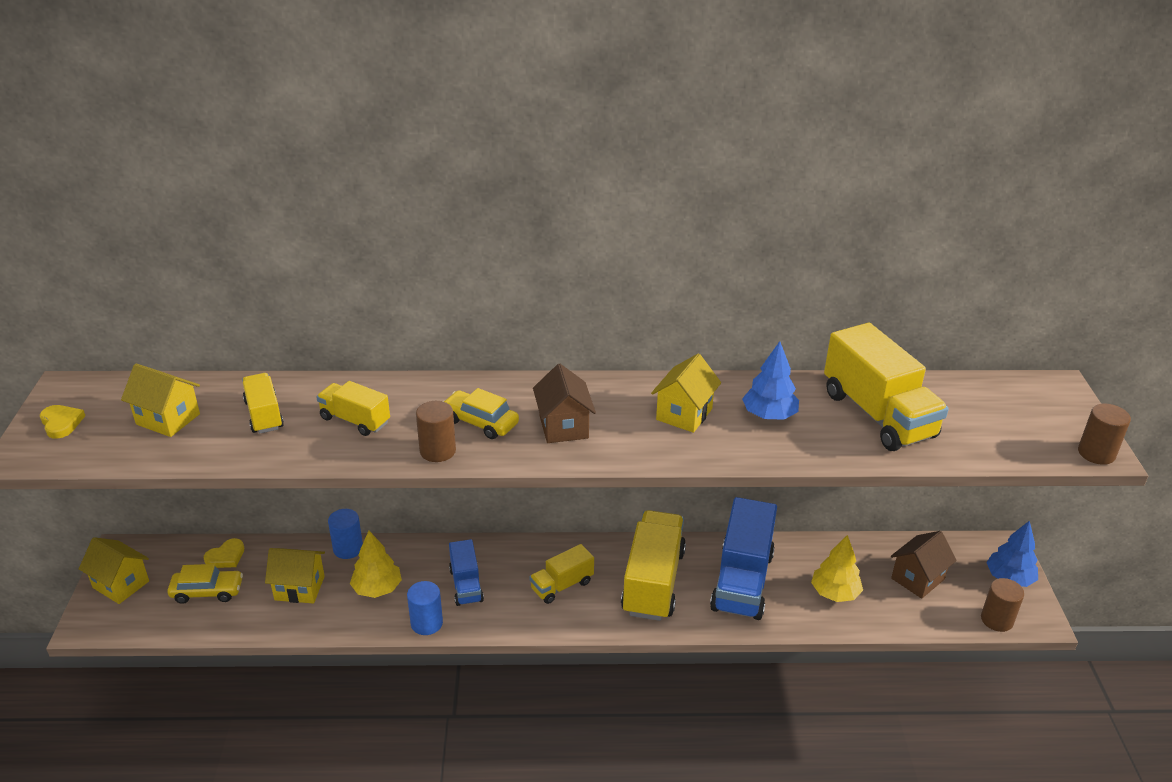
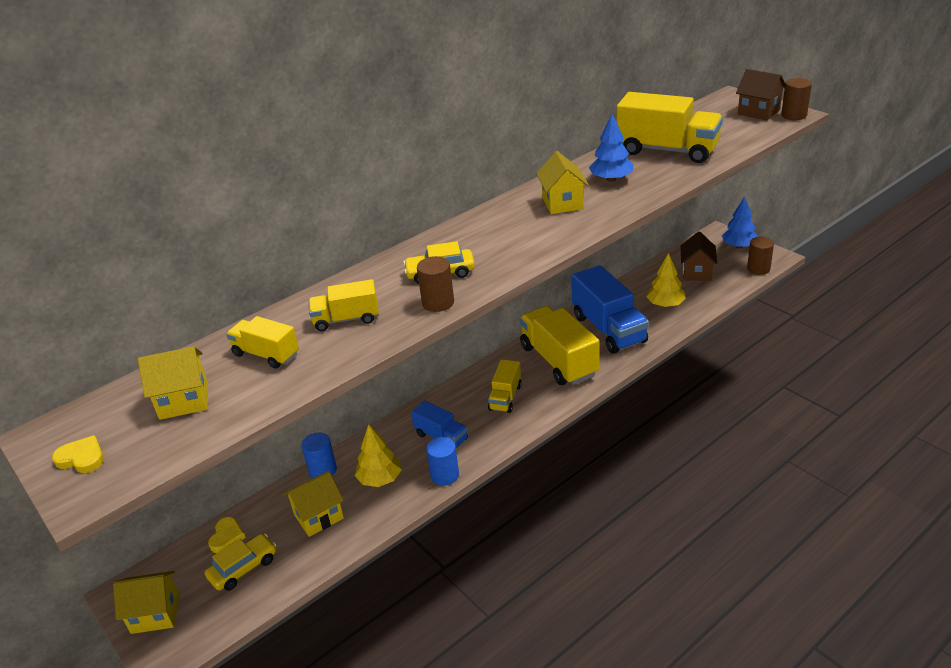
camera: 35 degrees left, 0 degrees up
(563, 427) = (500, 247): brown house -> brown house (758, 112)

